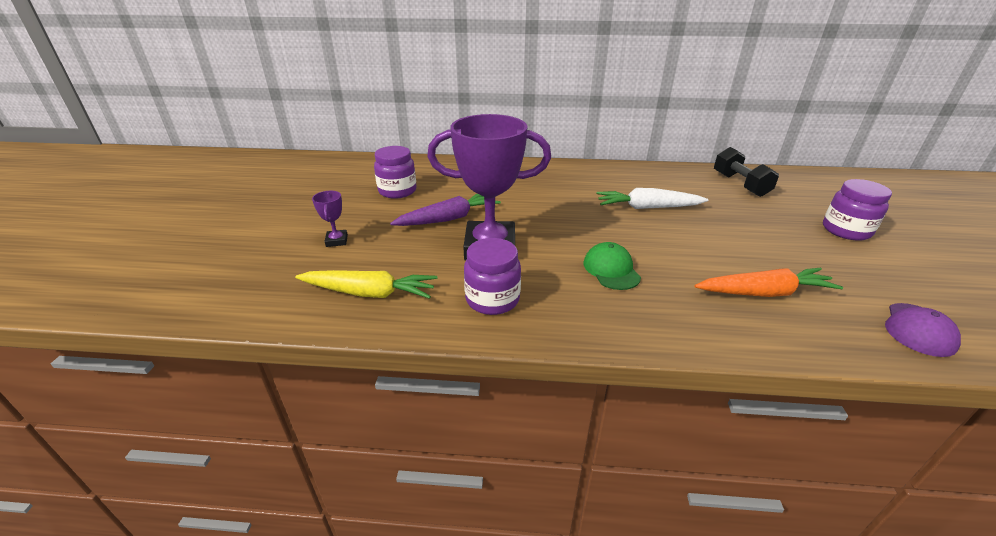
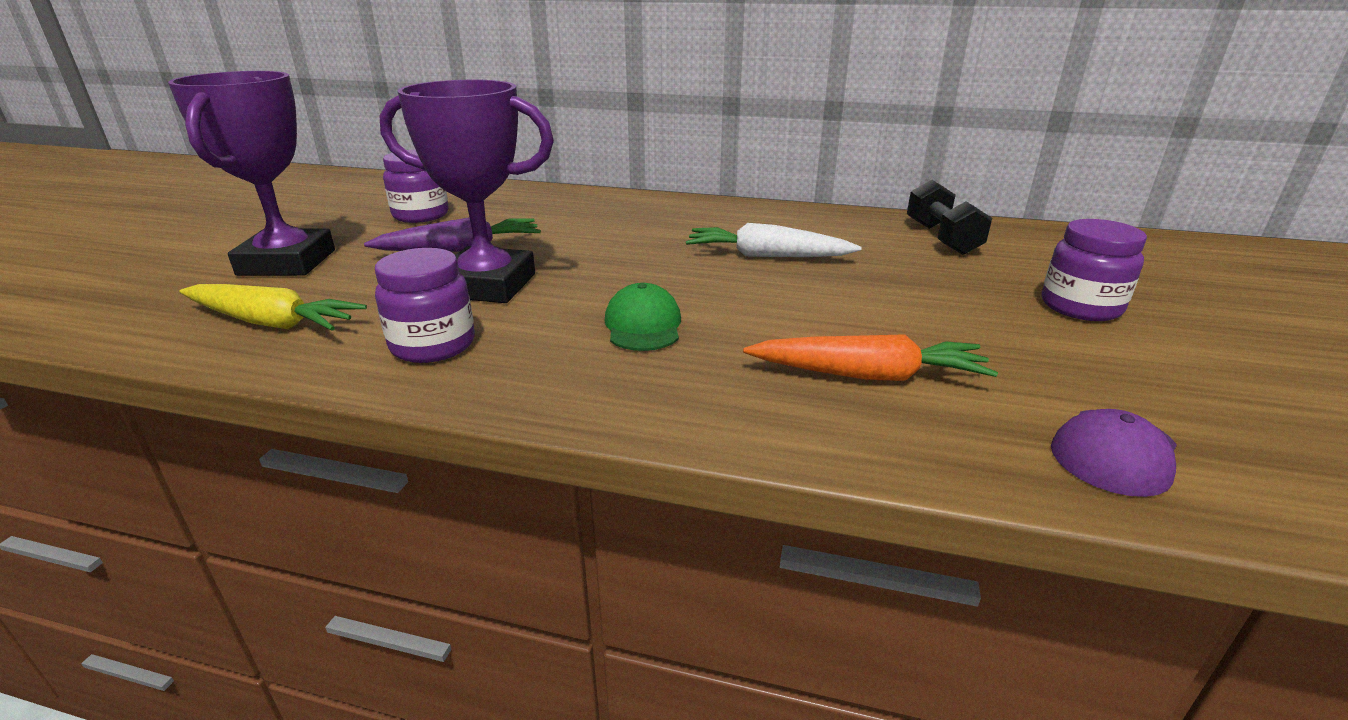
camera: 10 degrees right, 5 degrees down
(337, 241) = (287, 262): purple trophy -> purple trophy, size x2.45

